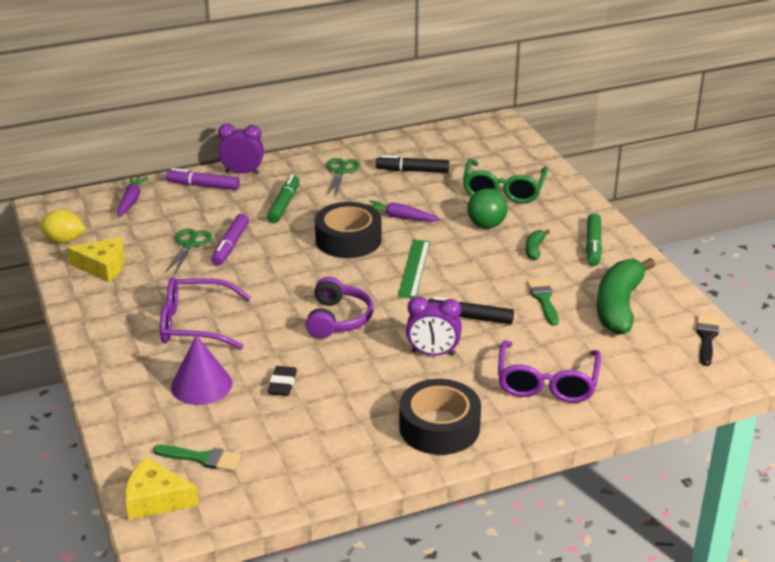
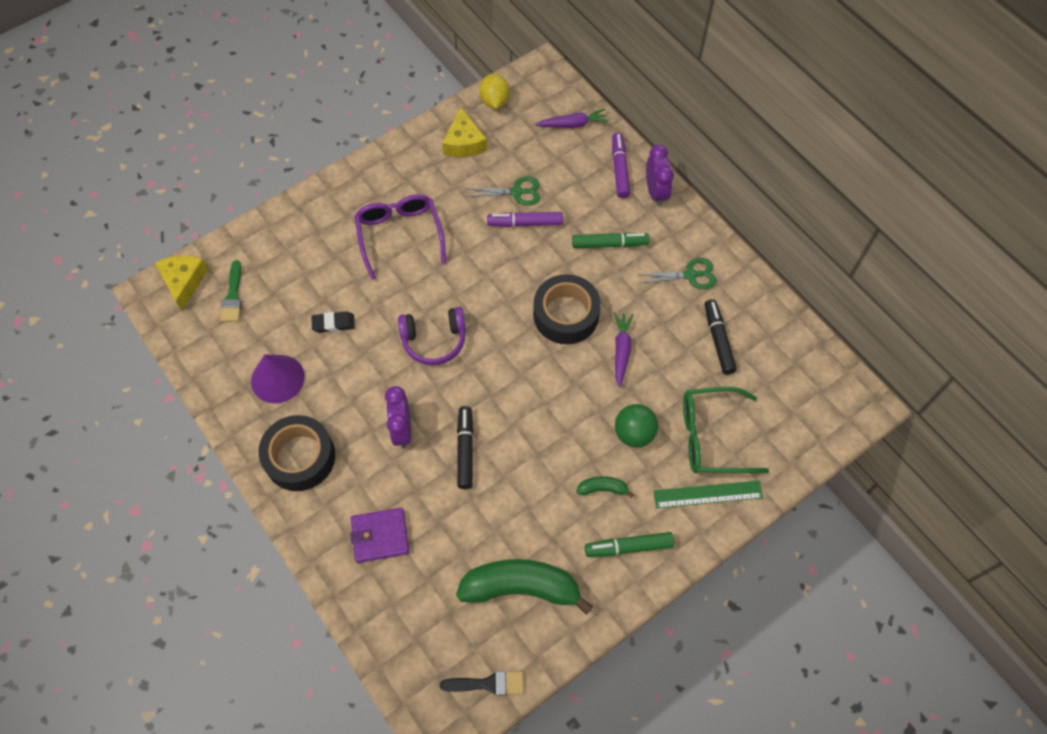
camera: 75 degrees right, 30 degrees up
(201, 385) = (320, 267): purple cone -> purple cone (277, 378)
(414, 268) = (533, 383): green ruler -> green ruler (707, 494)
(543, 299) = (513, 512): green brush -> none
(547, 382) = (380, 536): purple glasses -> purple wallet

